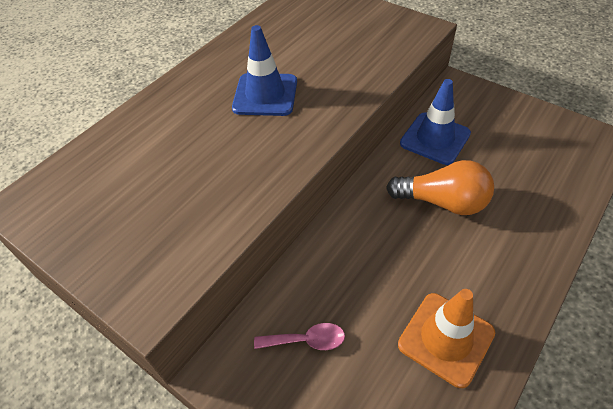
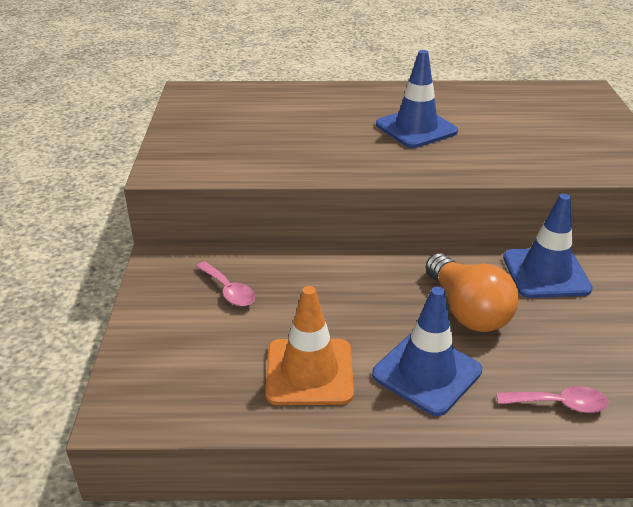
camera: 50 degrees right, 15 degrees down
(490, 265) = (426, 372): none -> blue traffic cone
(558, 215) = (559, 404): none -> pink spoon

